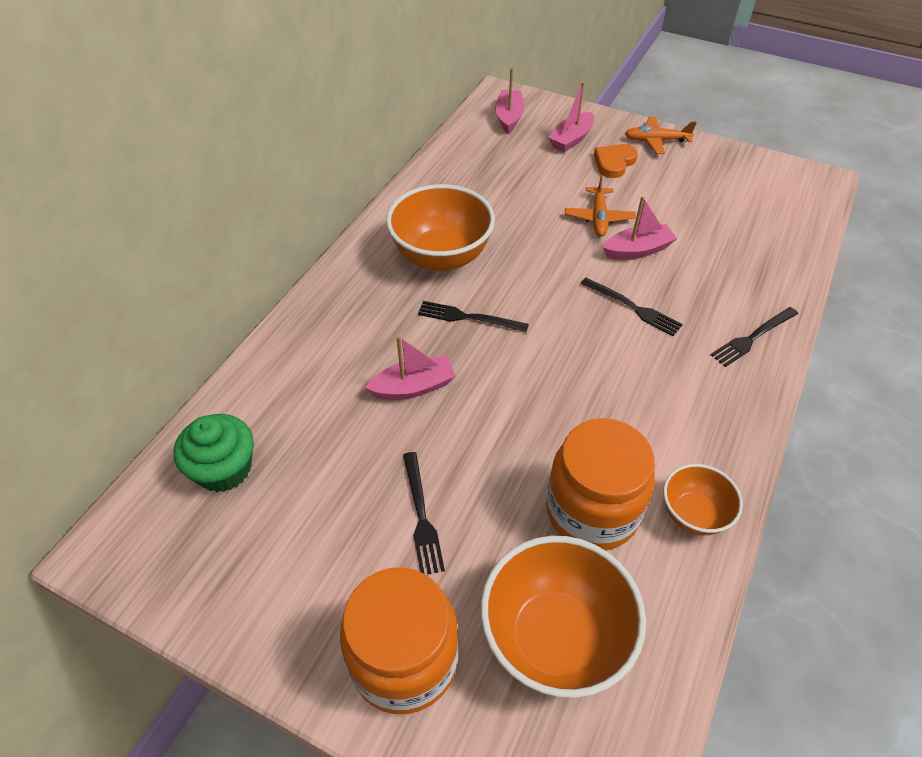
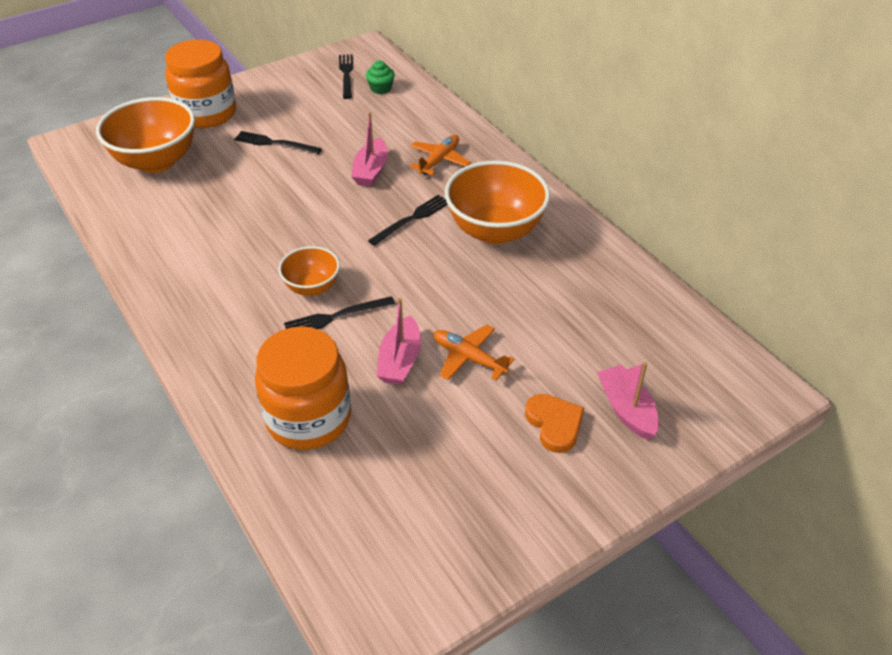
camera: 120 degrees right, 5 degrees down
(224, 469) = (381, 88): green cupcake -> green cupcake, size x0.59
(509, 117) = (707, 374): pink boat -> none
(592, 511) = (202, 206): orange jar -> orange jar (308, 418)
(656, 141) = (575, 495): orange plane -> orange plane (439, 160)
(693, 514) = (148, 247): orange bowl -> orange bowl (312, 287)
(753, 337) = (231, 375): black fork -> black fork (346, 74)

